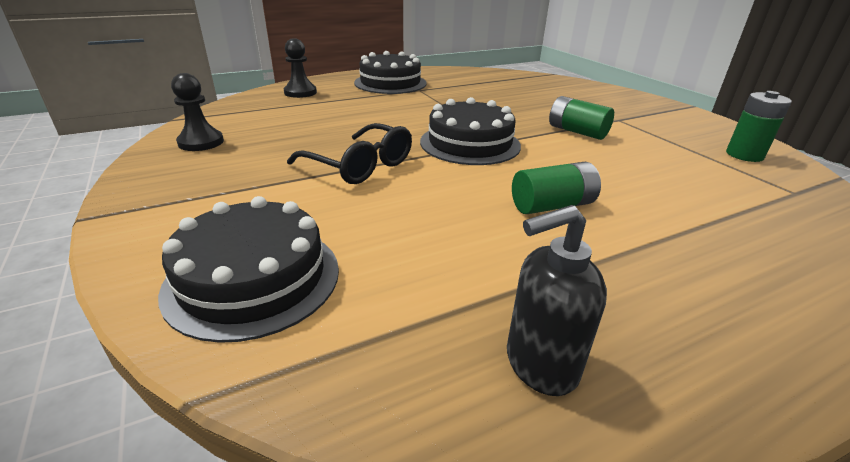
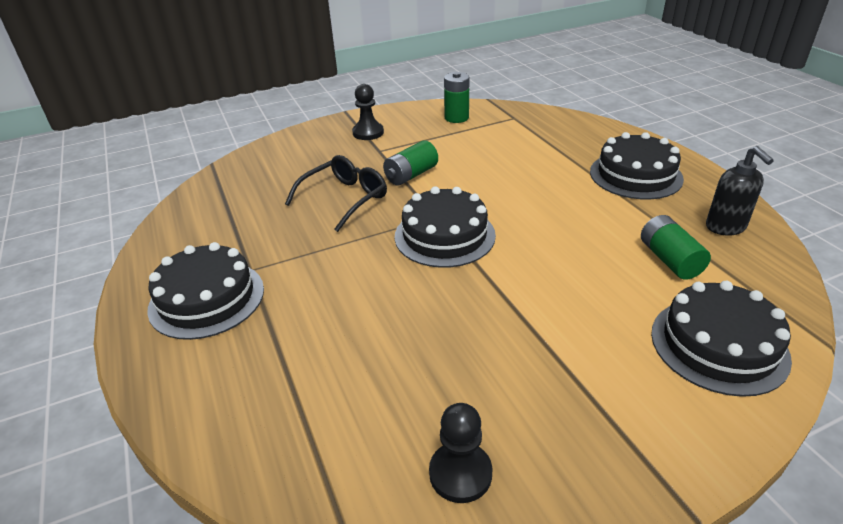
camera: 85 degrees left, 5 degrees up
(300, 92) = (230, 400): black pawn -> black pawn (368, 133)
(360, 165) = (510, 306): black glasses -> black glasses (344, 199)
(552, 206) = (560, 205): green battery -> green battery (669, 260)
(685, 284) = (635, 175): none -> black cake

